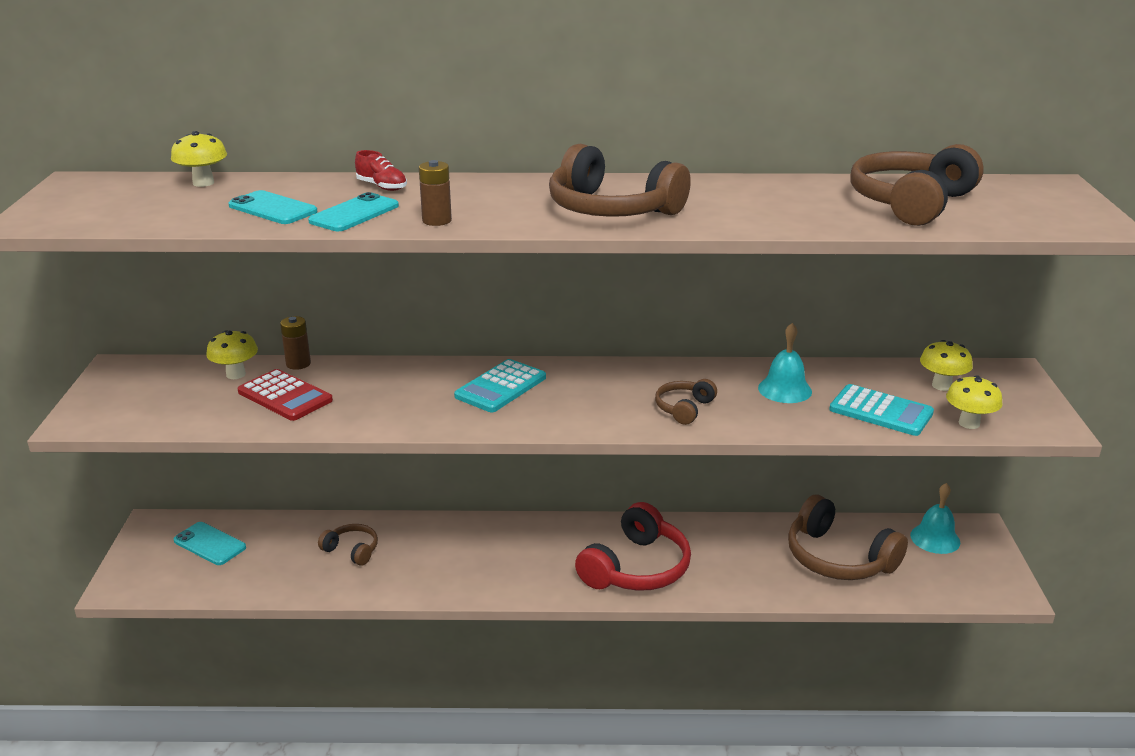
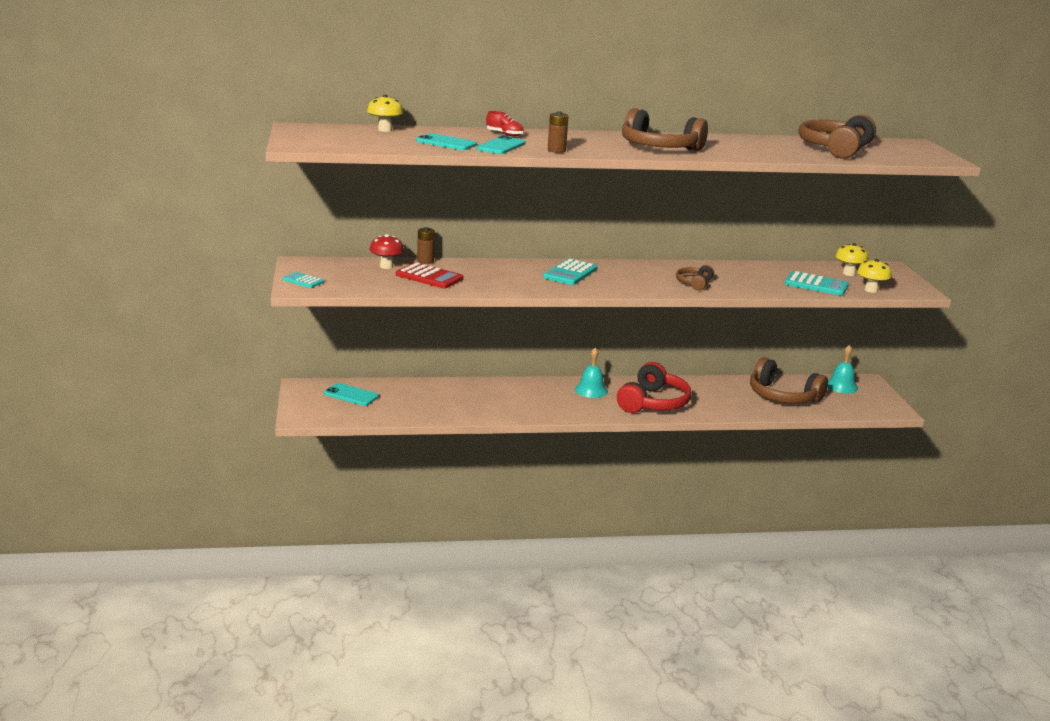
camera: 10 degrees left, 5 degrees down
(97, 405) = (303, 281): none -> turquoise calculator
(236, 374) = (386, 266): yellow mushroom -> red mushroom
(352, 550) = (454, 397): brown headphones -> none
(785, 389) = (753, 275): turquoise bell -> turquoise bell (591, 390)

